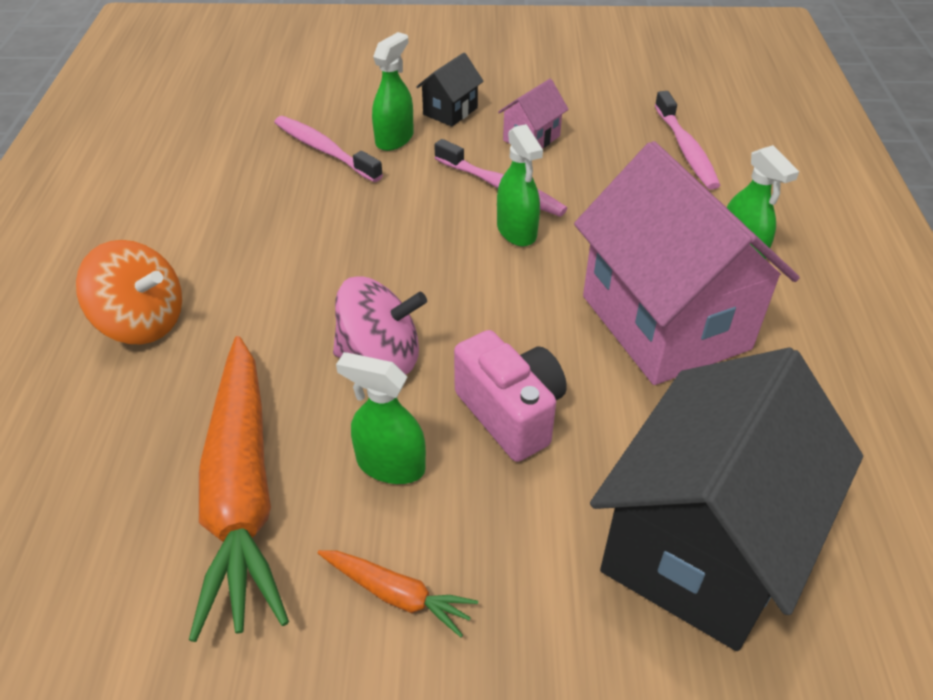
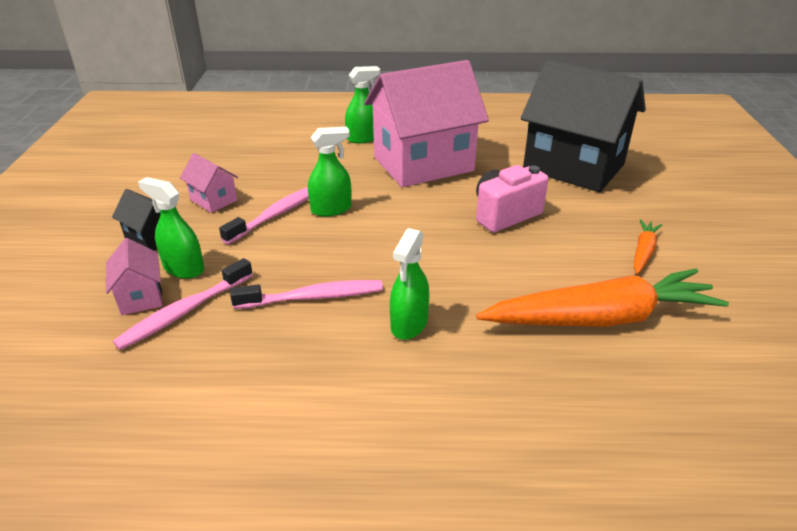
camera: 90 degrees left, 10 degrees down
(142, 322) = (439, 407): orange spinning top -> none
(351, 122) = (141, 297): none -> pink house
(381, 356) = (464, 265): pink spinning top -> none
(390, 465) = (557, 257): green spray bottle -> green spray bottle (409, 324)
(686, 149) = (252, 144): pink toothbrush -> pink toothbrush (313, 297)

